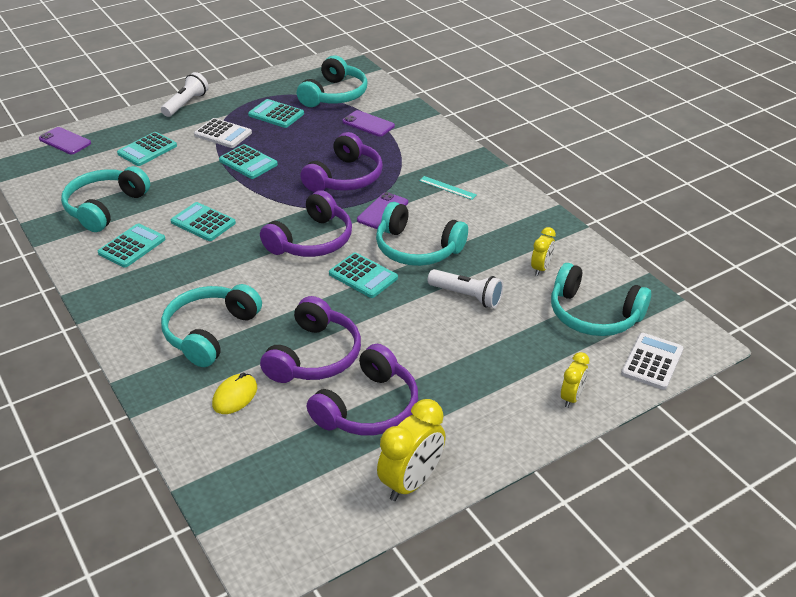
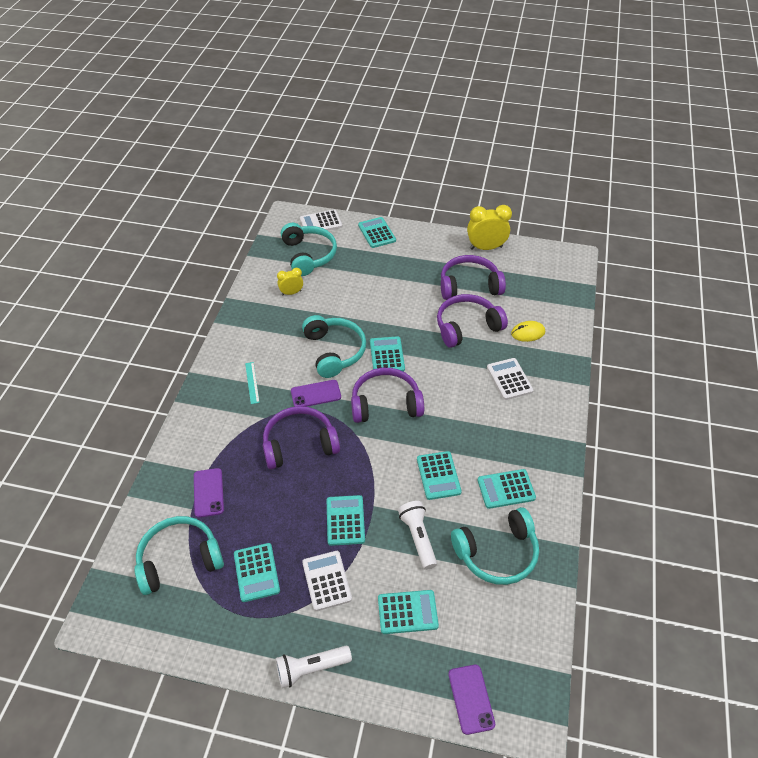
camera: 135 degrees left, 10 degrees up
(210, 332) = (509, 379): turquoise headphones -> white calculator
(467, 296) = (350, 305): white flashlight -> white flashlight (418, 538)
(571, 397) = (377, 233): yellow clock -> turquoise calculator

